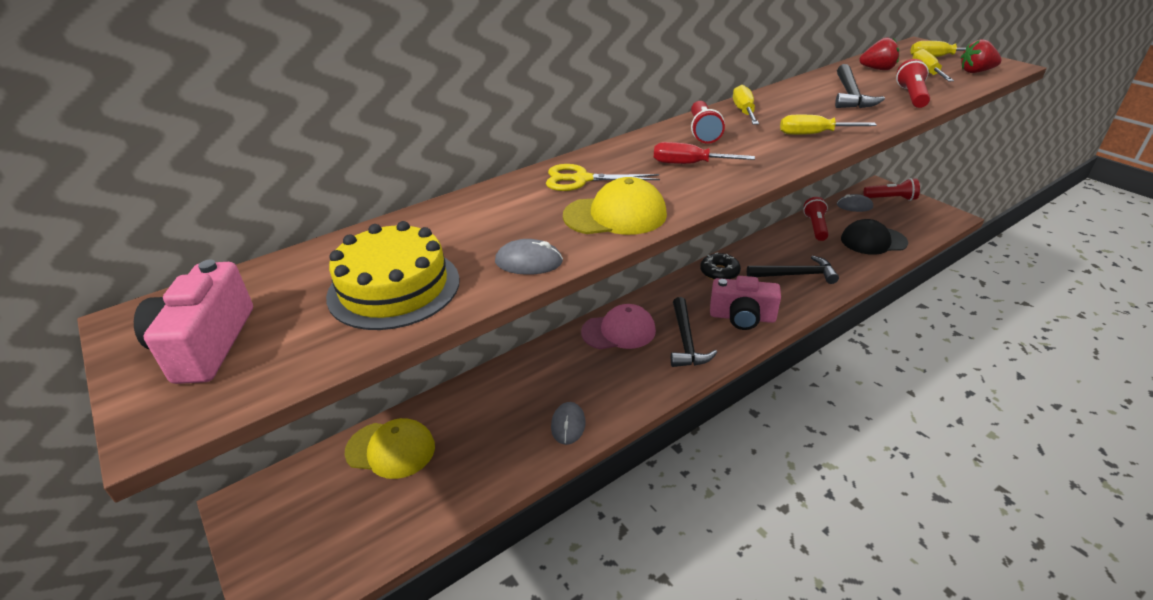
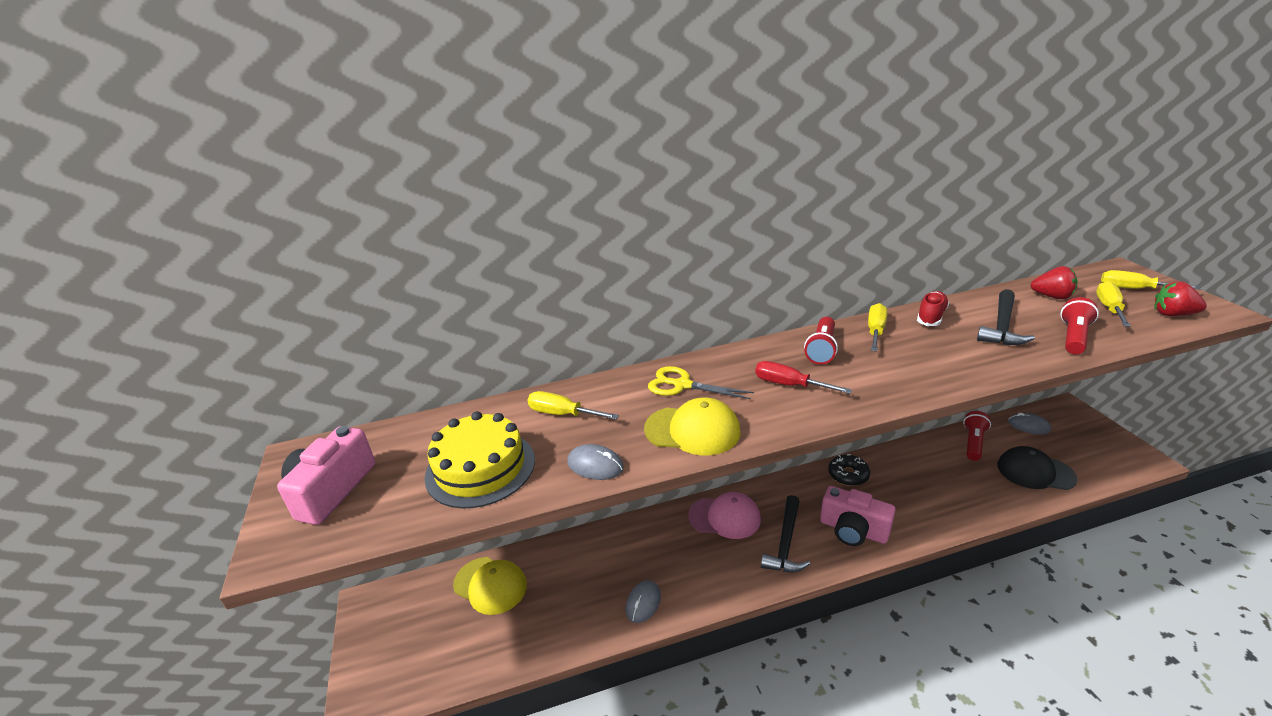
camera: 20 degrees right, 5 degrees down
(787, 95) = (931, 317): none -> red shoe
(796, 275) = (929, 494): black hammer -> none
(813, 134) = (934, 369): yellow screwdriver -> yellow screwdriver (562, 414)
(891, 198) = (1077, 424): red flashlight -> none

